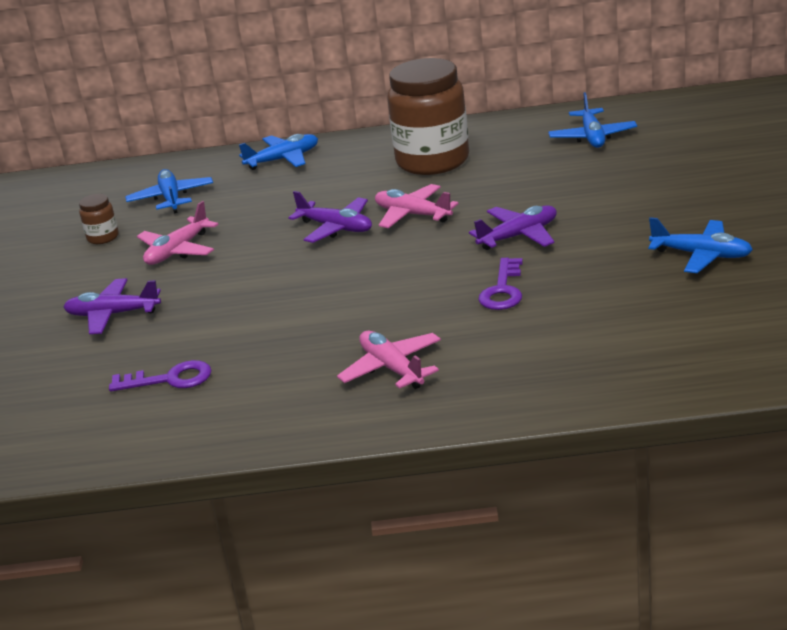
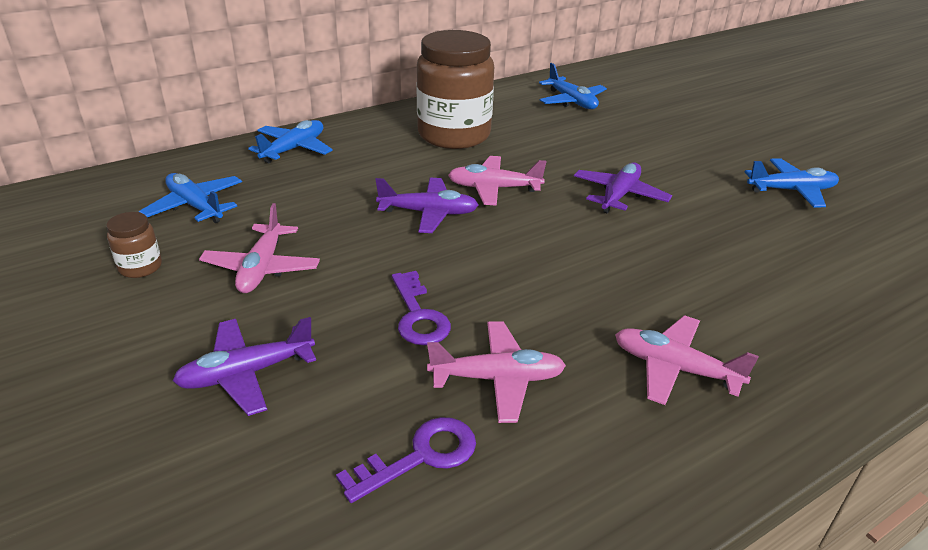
camera: 35 degrees left, 5 degrees up
(261, 349) = (497, 379): none -> pink plane
(503, 290) = (673, 252): purple key -> purple key (418, 315)

